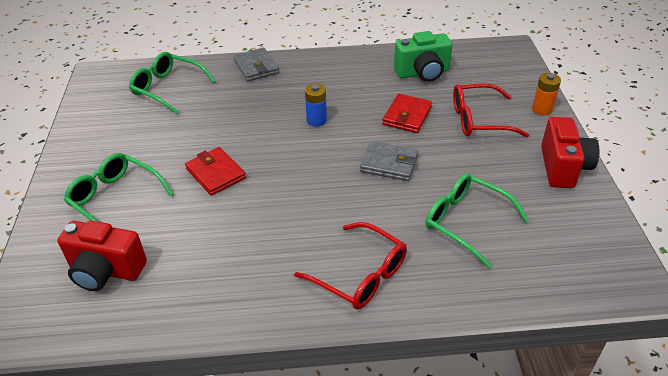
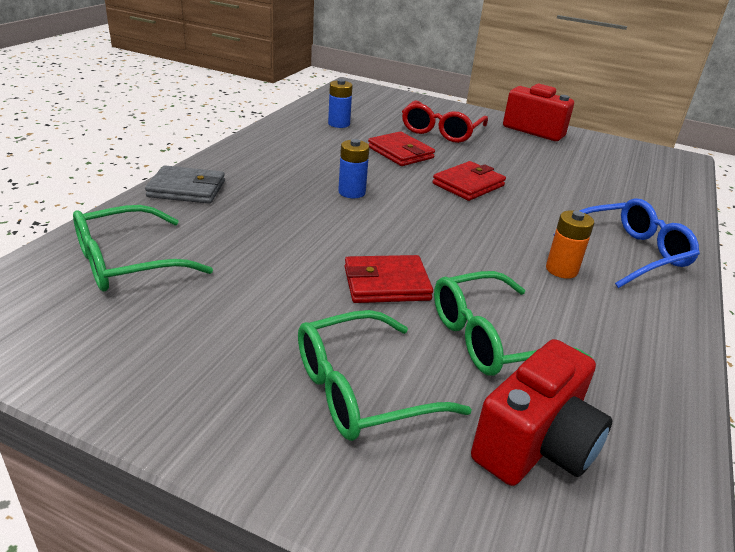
camera: 65 degrees left, 10 degrees down
(360, 275) = (629, 253): red glasses -> blue glasses
(389, 164) = (468, 185): grey wallet -> red wallet
(422, 73) = (339, 124): green camera -> blue battery
(466, 222) = (579, 184): green glasses -> green glasses (492, 338)
(542, 109) = (453, 109): orange battery -> orange battery (561, 270)

